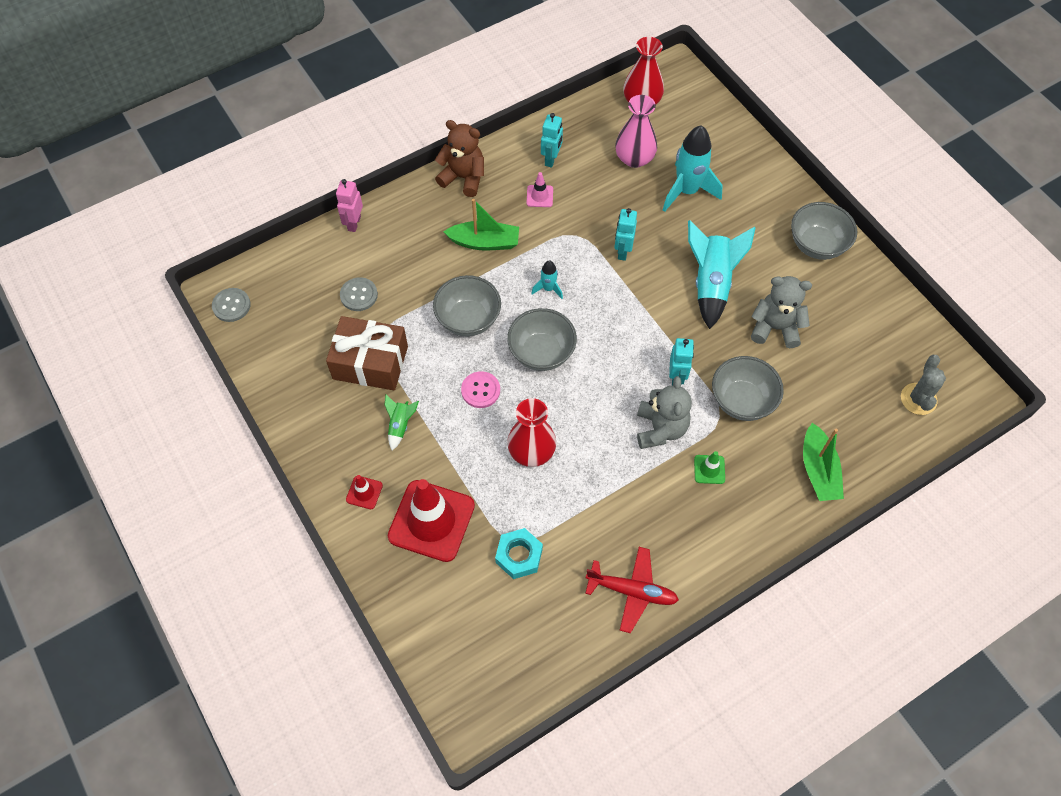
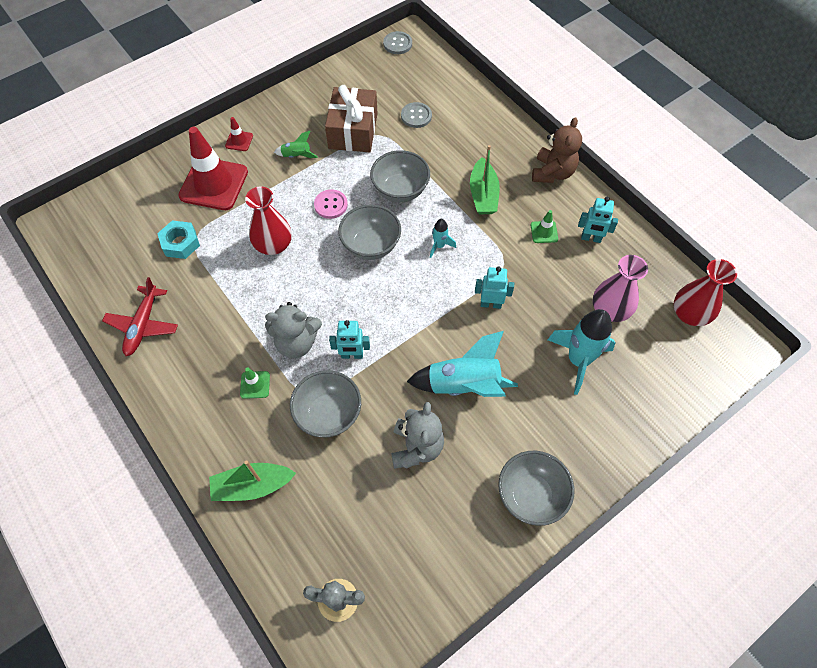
camera: 85 degrees right, 0 degrees up
(354, 223) = (487, 104): pink robot -> none
(539, 196) = (544, 232): pink traffic cone -> green traffic cone

